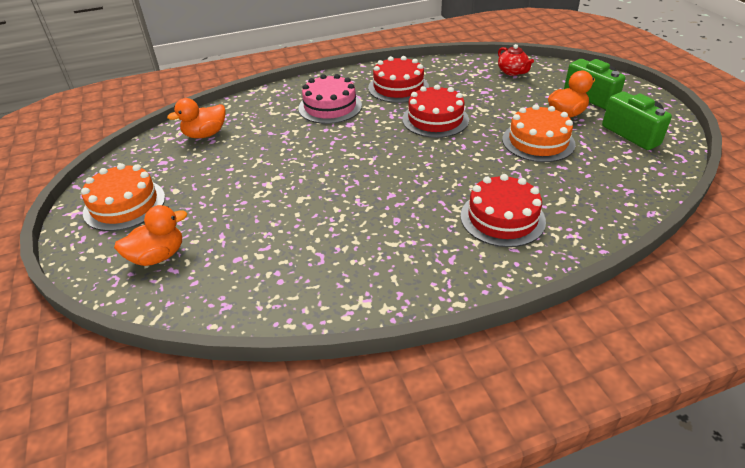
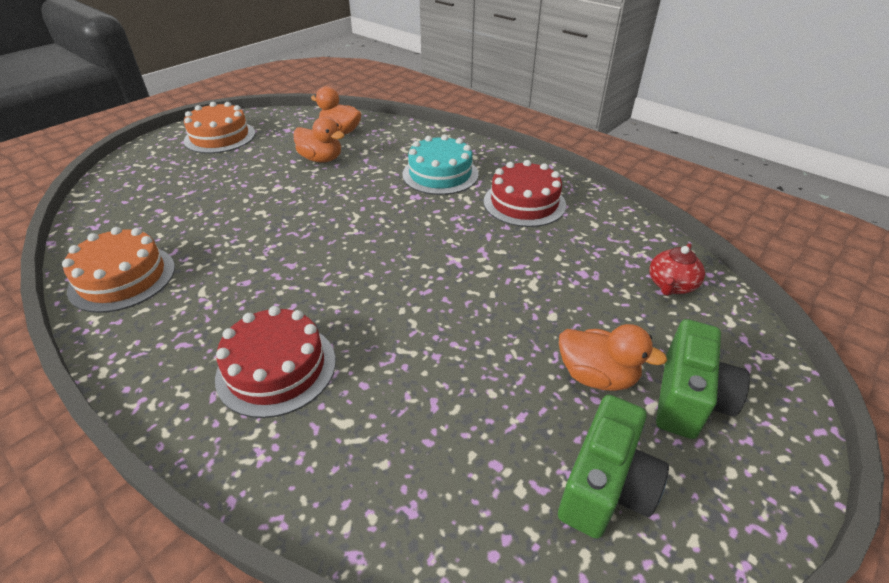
camera: 60 degrees right, 0 degrees up
(158, 256) = (155, 174): orange duck -> orange duck (321, 159)
(330, 107) = (440, 174): pink cake -> turquoise cake
(435, 119) = (472, 251): red cake -> none
(538, 141) = (486, 361): orange cake -> orange cake (122, 278)

